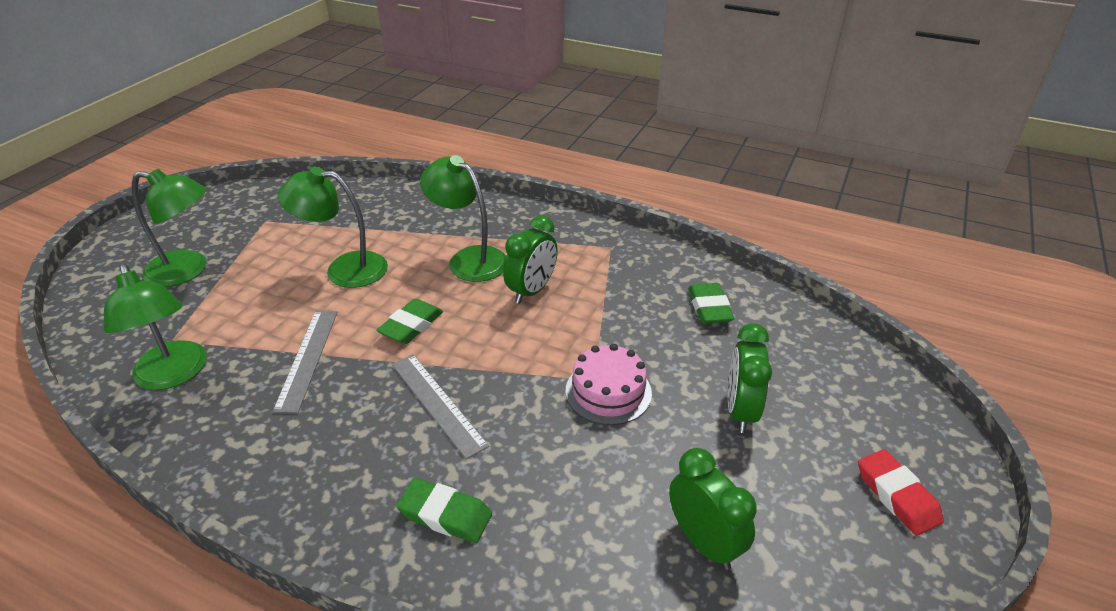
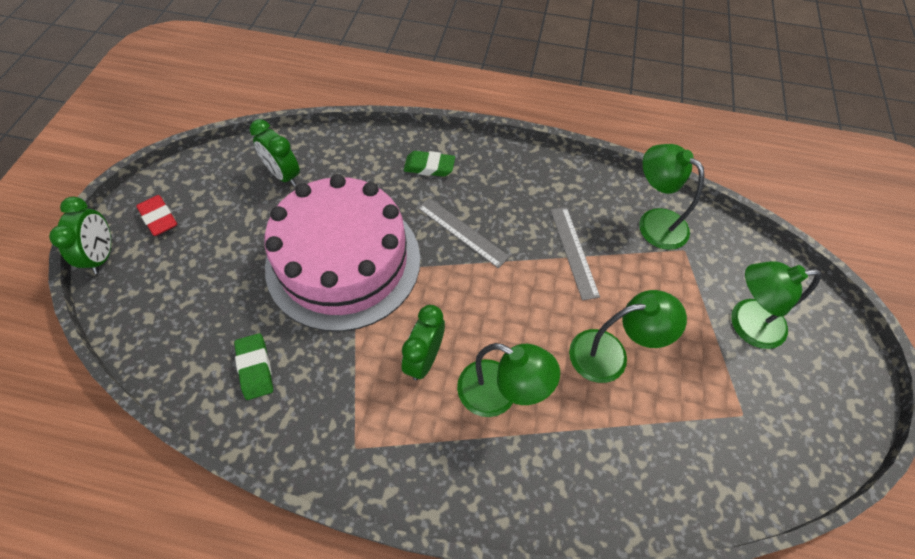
camera: 165 degrees right, 20 degrees up
(411, 326) = (513, 297): green eraser -> none
(608, 392) = (343, 261): pink cake -> pink cake, size x2.41
(740, 411) = (247, 262): green clock -> green clock (103, 255)

